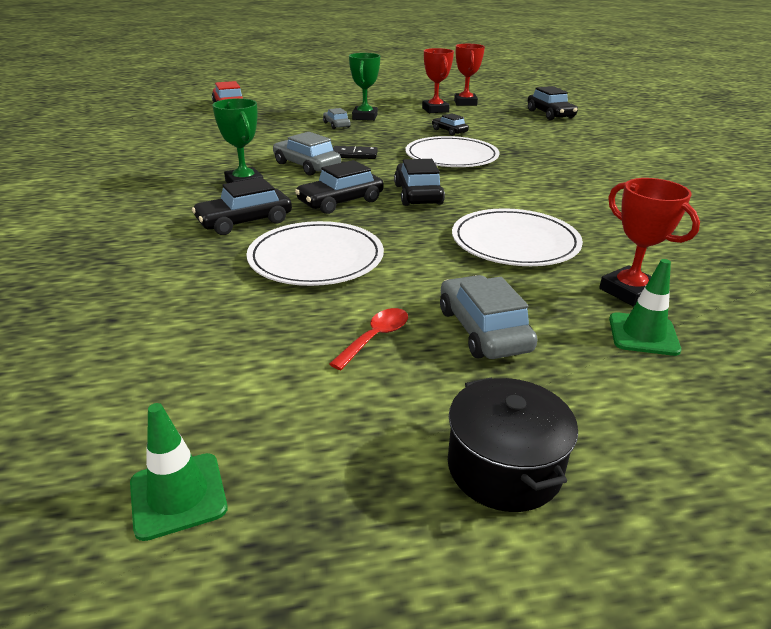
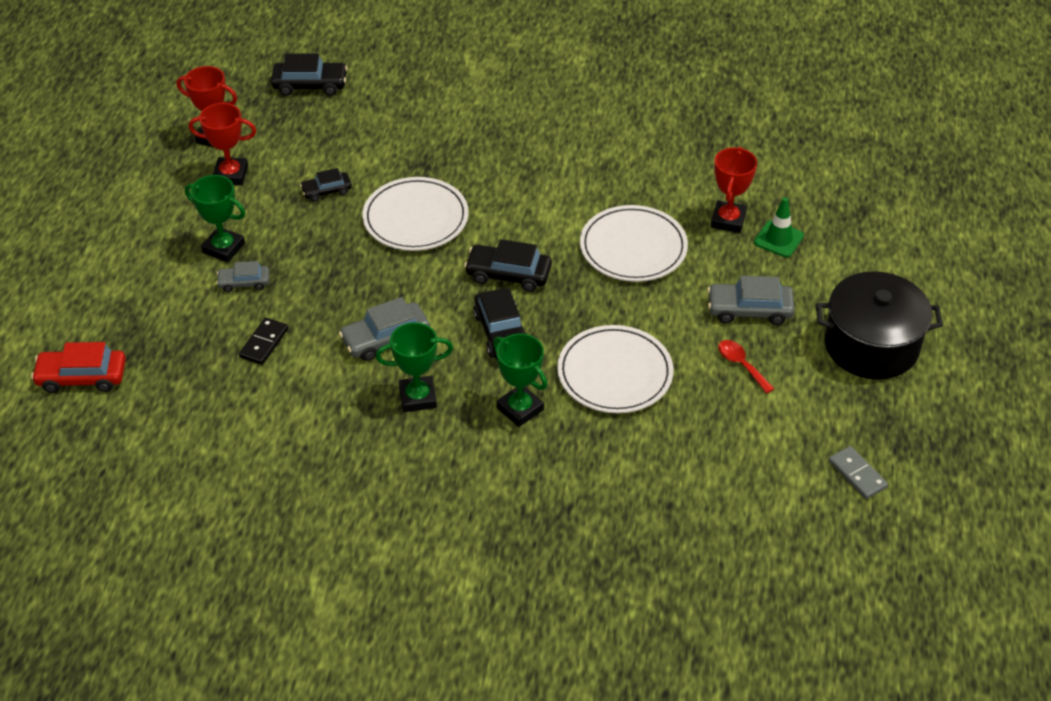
camera: 70 degrees left, 15 degrees up
(178, 495) = (857, 474): green traffic cone -> grey domino
(245, 221) = (520, 409): black car -> green trophy
(354, 155) = (370, 292): black domino -> black domino (264, 343)
(504, 467) = (871, 345): black pot -> black pot, size x1.59
(629, 291) = (728, 220): red trophy -> red trophy turned 60 degrees counterclockwise

